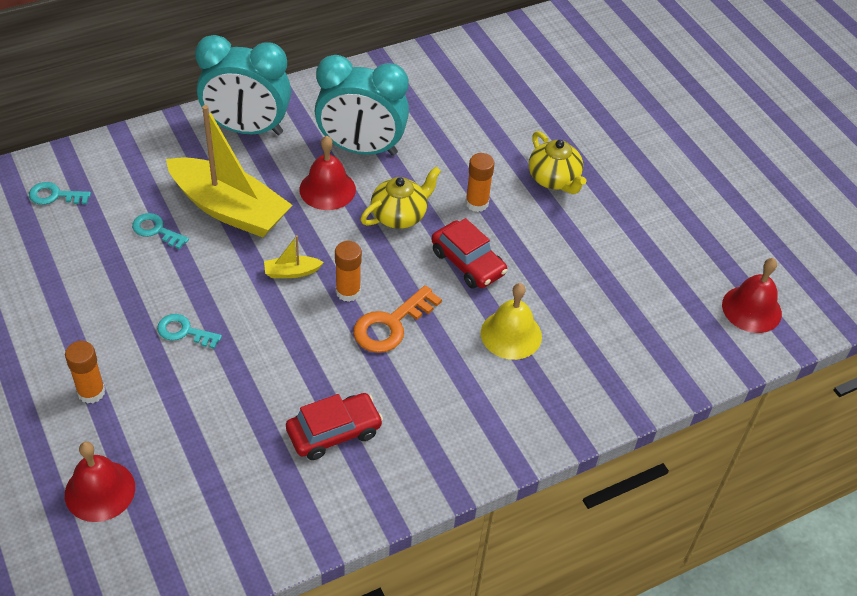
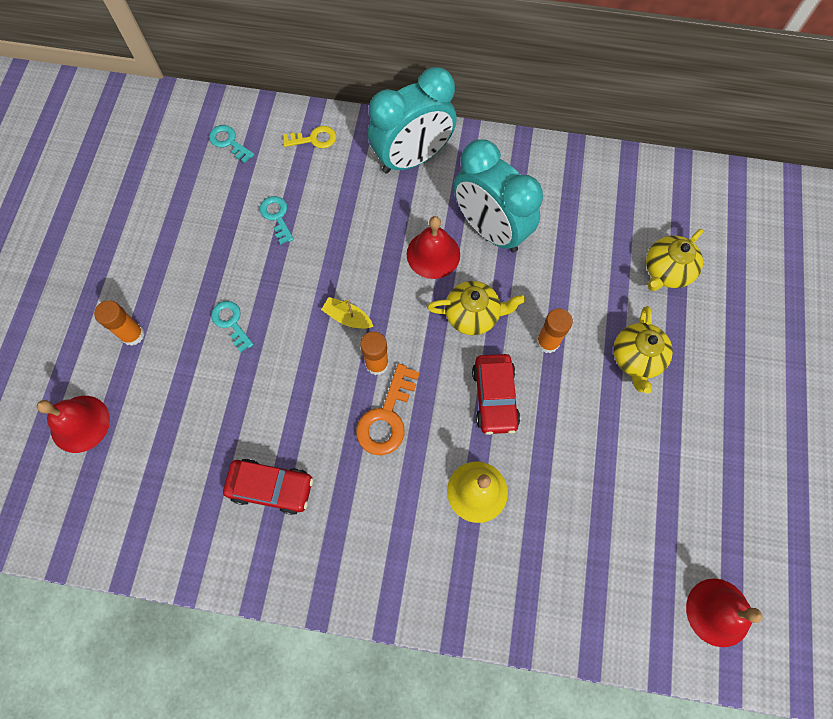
camera: 40 degrees right, 20 degrees up
(140, 155) = (314, 139): none -> yellow key
(229, 209) = (344, 228): yellow boat -> none
(247, 129) = (412, 158): turquoise clock -> turquoise clock turned 75 degrees counterclockwise
(391, 325) = (387, 417): orange key -> orange key turned 60 degrees counterclockwise
(526, 110) = (666, 271): none -> yellow teapot

